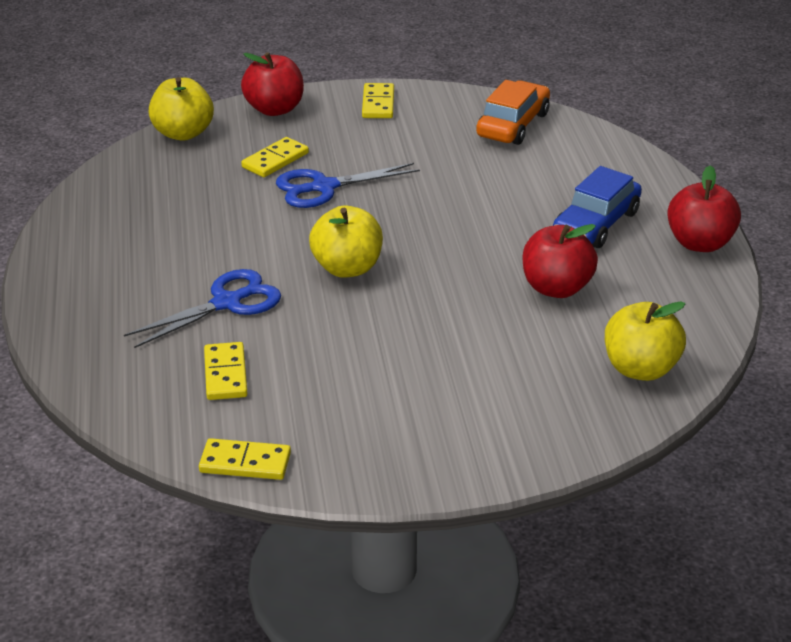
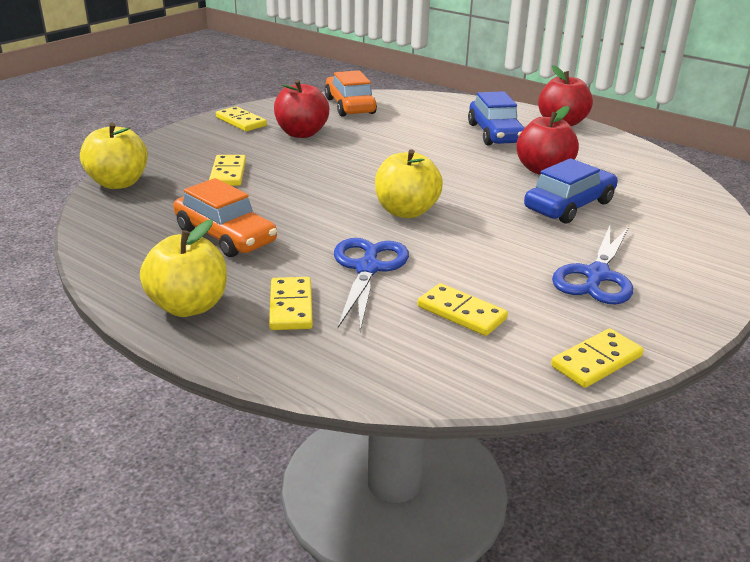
camera: 45 degrees left, 5 degrees down
(128, 304) = (291, 307): none -> yellow domino
(179, 222) = (225, 236): none -> orange car
(274, 109) = (169, 147): red apple -> red apple (301, 133)
(323, 187) = (295, 175): blue scissors -> blue scissors (596, 276)
(500, 336) = (569, 205): none -> blue car
(640, 369) = (665, 188): yellow apple -> yellow apple (189, 306)

